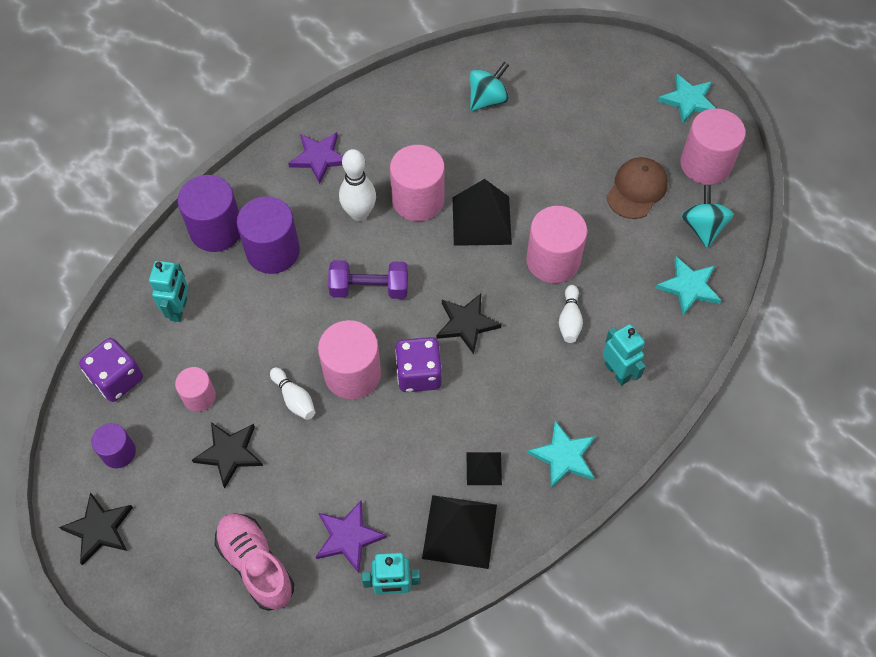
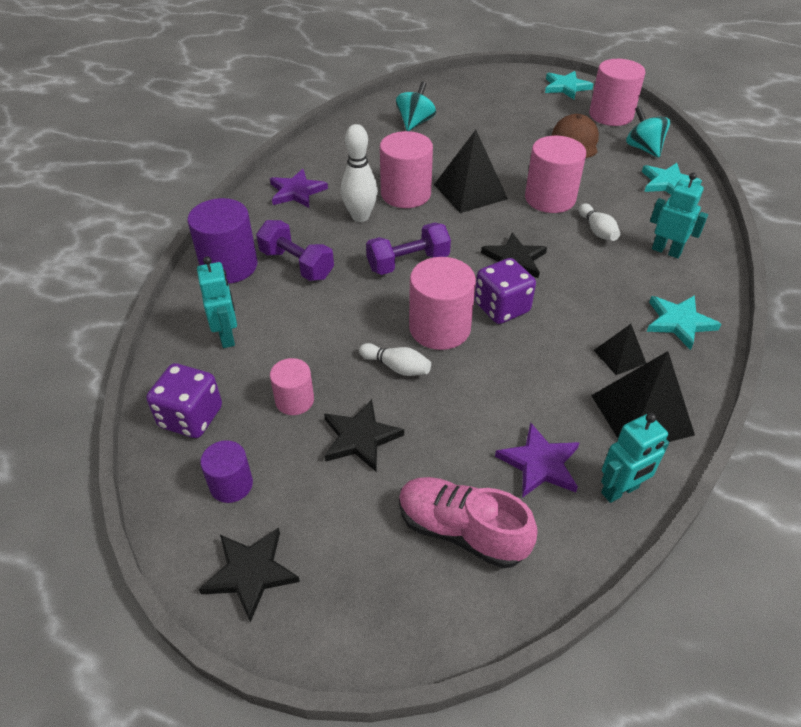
camera: 25 degrees left, 15 degrees down
(273, 251) = (296, 264): purple cylinder -> purple dumbbell

